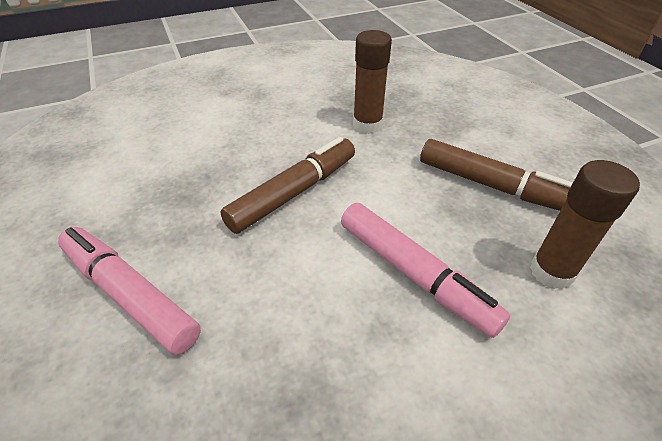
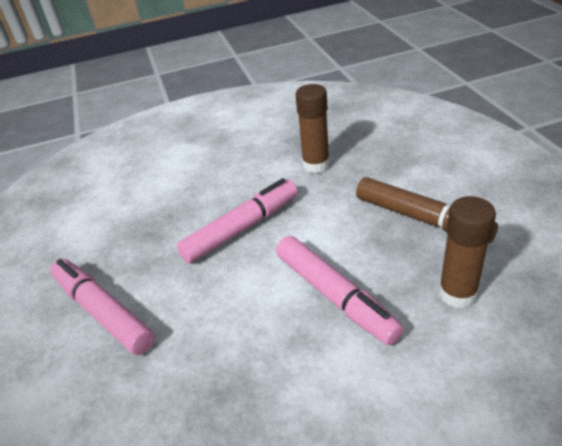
camera: 10 degrees right, 5 degrees down
(294, 193) = (242, 228): brown marker -> pink marker

